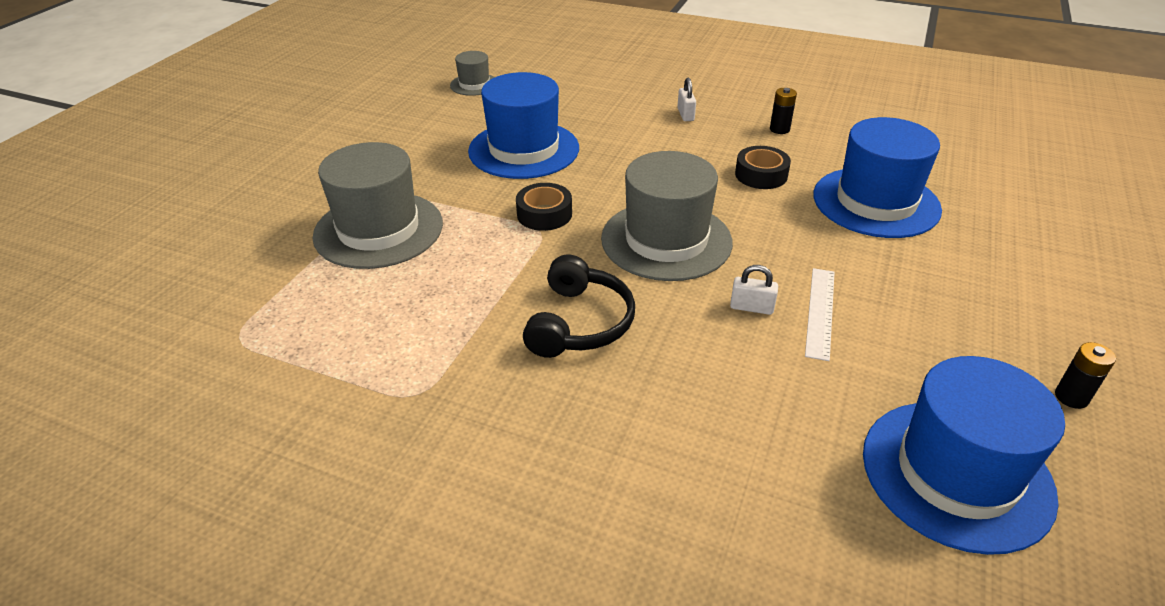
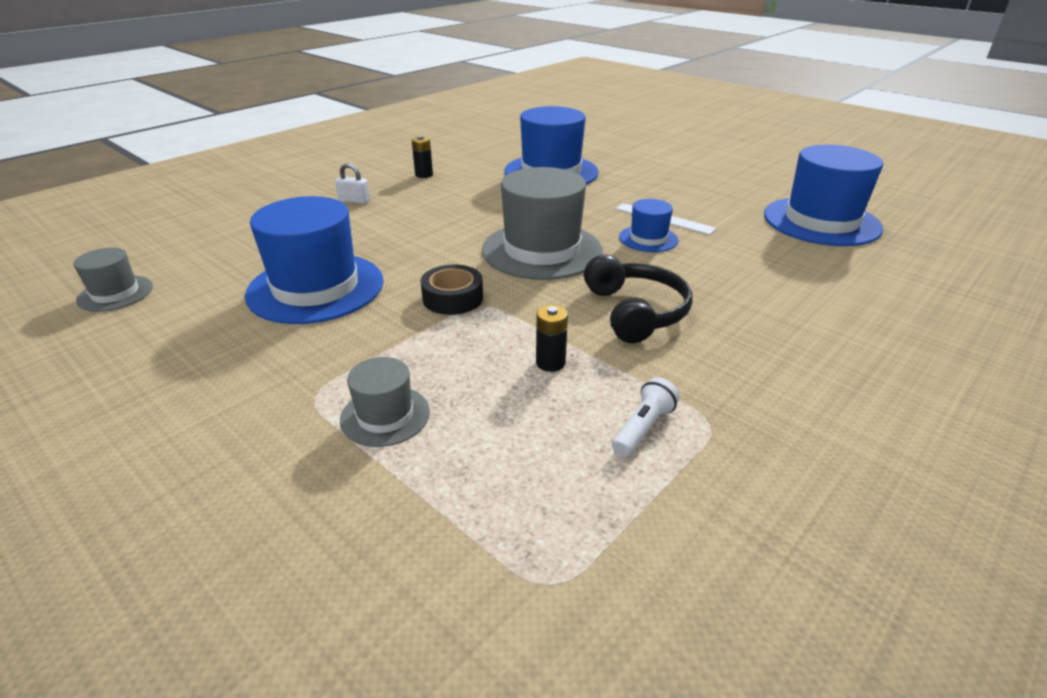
camera: 70 degrees left, 5 degrees down
(378, 230) = (385, 415): grey hat -> grey hat, size x0.50
(399, 355) = (643, 428): none -> white flashlight
(579, 323) = (636, 311): black headphones -> black headphones turned 45 degrees clockwise
(751, 307) = (648, 239): white padlock -> blue hat
(761, 175) = (481, 196): black tape -> none
(1071, 397) = (763, 179): black battery -> black battery (550, 363)

